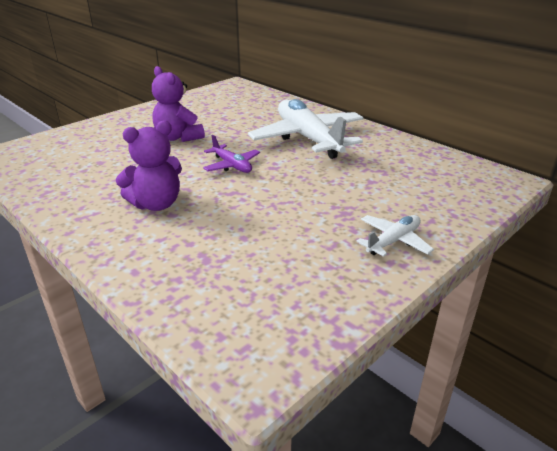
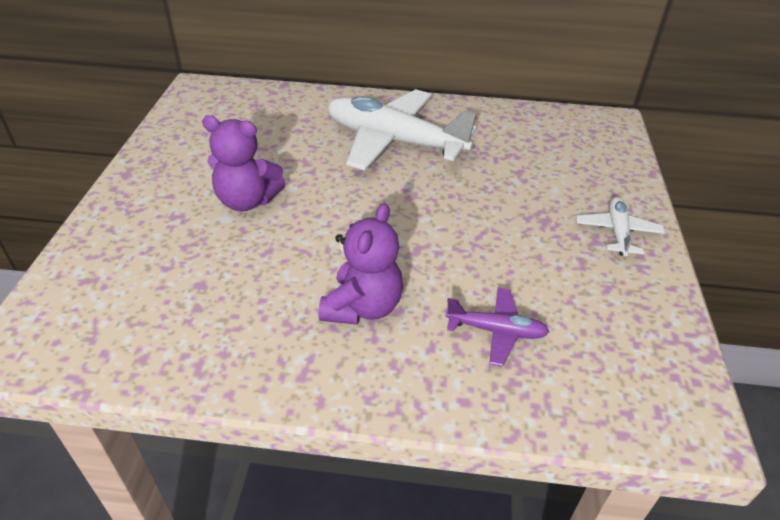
camera: 40 degrees left, 10 degrees up
(232, 165) = (367, 213): purple plane -> purple plane (496, 331)

